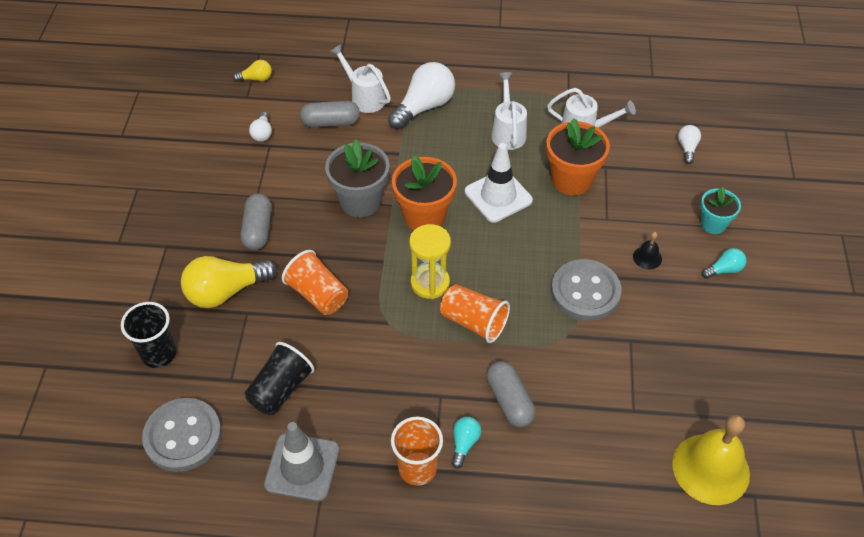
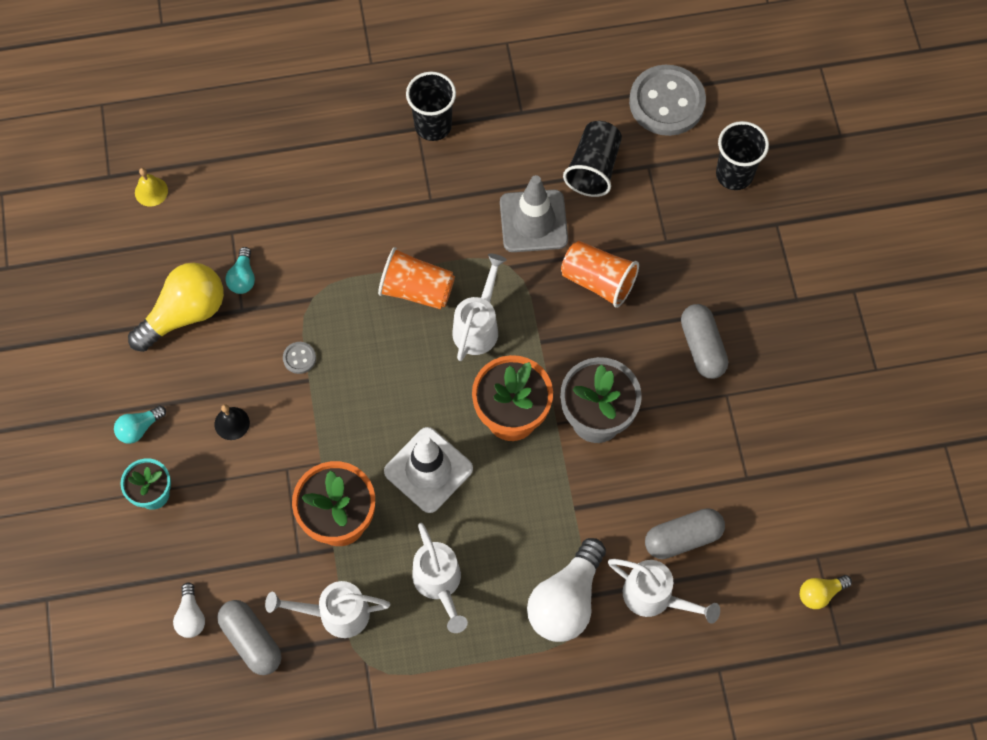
camera: 165 degrees right, 15 degrees up
(226, 291) = (700, 260): yellow light bulb -> yellow light bulb (185, 314)
(262, 133) = (765, 495): white light bulb -> none
(302, 467) = (541, 101): grey traffic cone -> grey traffic cone (533, 221)
(417, 468) = (433, 125): orange cup -> black cup
(430, 283) = (478, 326): yellow hourglass -> white watering can
(464, 443) = (394, 159): turquoise light bulb -> turquoise light bulb (243, 278)
(509, 401) = (359, 211): grey capsule -> grey capsule (251, 640)
(585, 292) = (299, 358): grey button -> grey button, size x0.41
(711, 468) = (151, 191): yellow bell -> yellow bell, size x0.44

